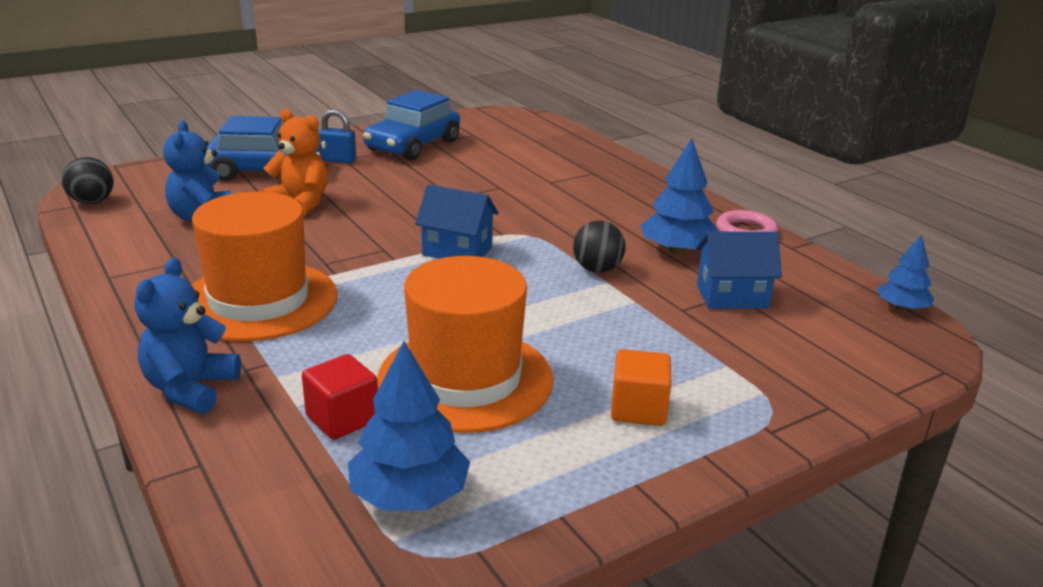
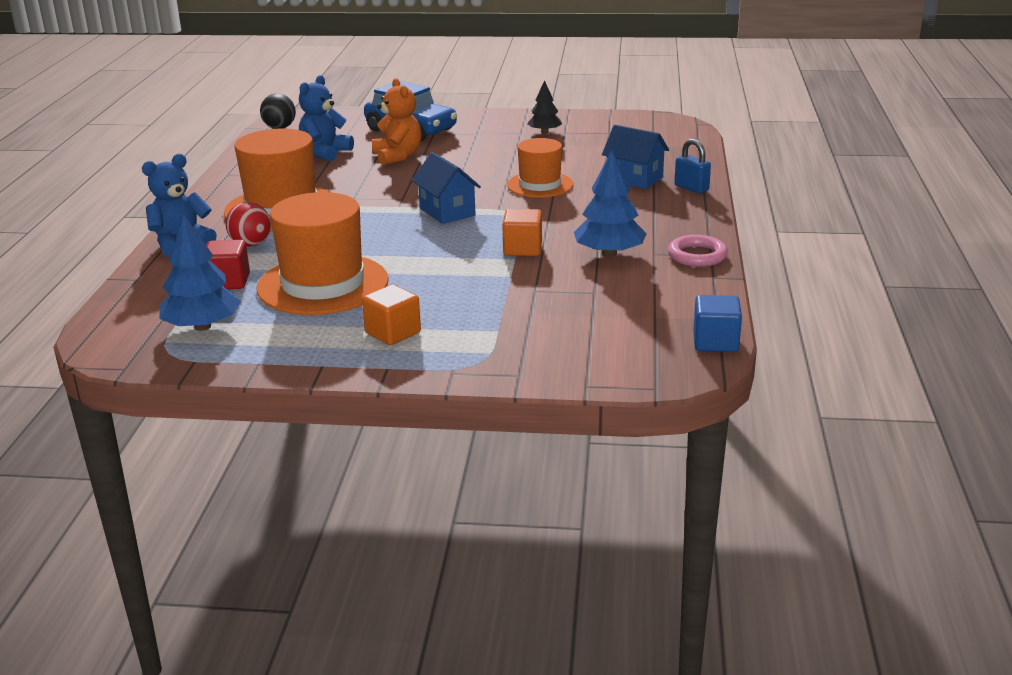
camera: 40 degrees right, 0 degrees up
(291, 358) = (251, 244): none -> red ball
(337, 160) = (471, 132): blue padlock -> blue padlock (691, 188)
(413, 146) = (544, 132): blue car -> black tree
(499, 199) = (540, 185): none -> orange hat
(597, 269) = (522, 249): black ball -> orange cube
(732, 296) = (589, 294): blue house -> blue house (634, 179)
(902, 308) = (715, 342): blue tree -> blue cube

